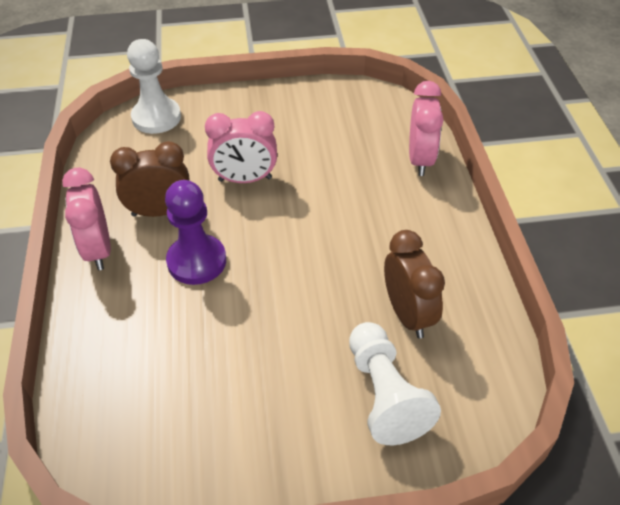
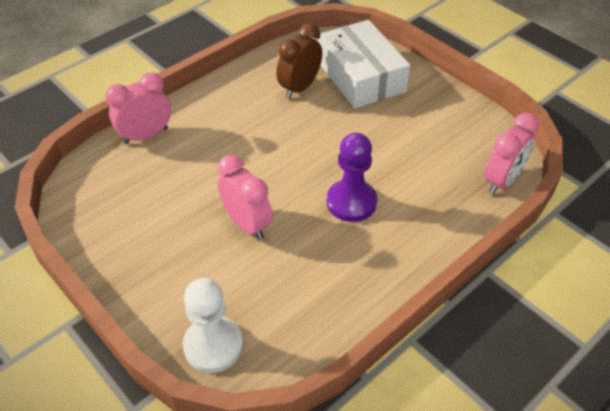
camera: 125 degrees left, 0 degrees up
(98, 250) = (396, 266): pink clock -> pink clock (502, 180)
(160, 211) = (326, 255): brown clock -> none
(384, 394) = (360, 76): white pawn -> white box

